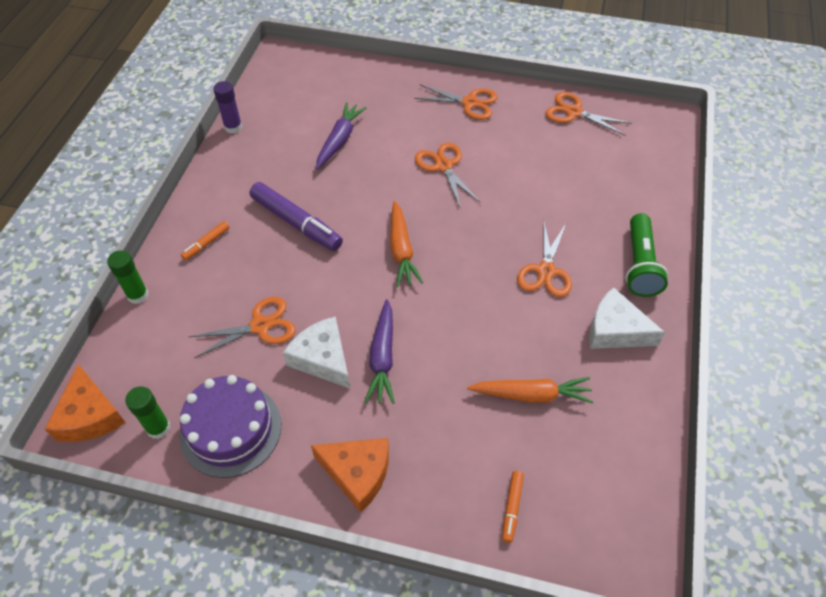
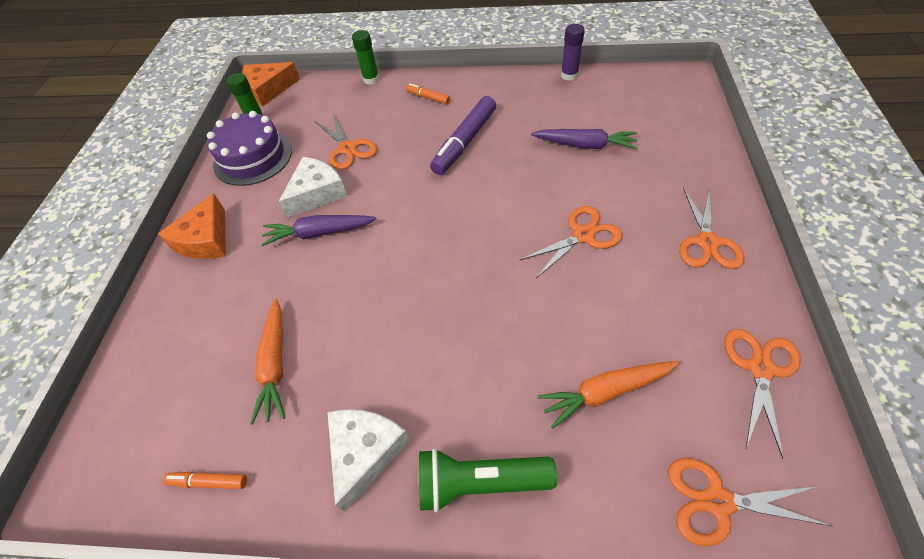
camera: 85 degrees right, 0 degrees up
(401, 250) = (449, 222): orange carrot -> orange carrot (605, 392)
(512, 508) = (153, 361): orange marker -> orange marker (209, 482)
(545, 271) = (446, 361): orange scissors -> orange scissors (717, 501)

